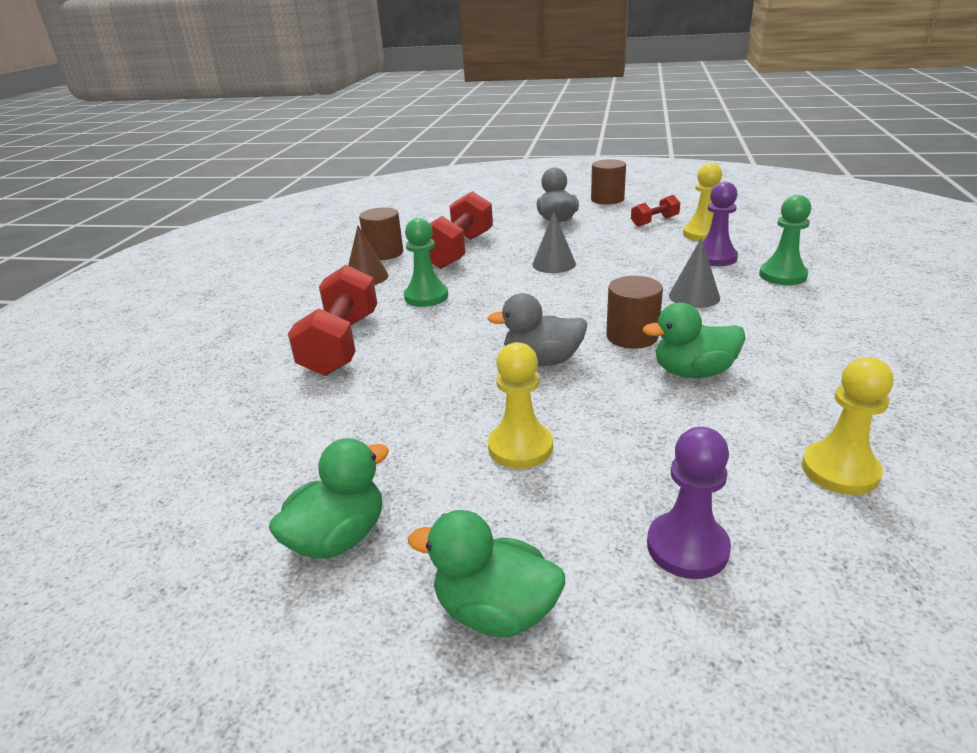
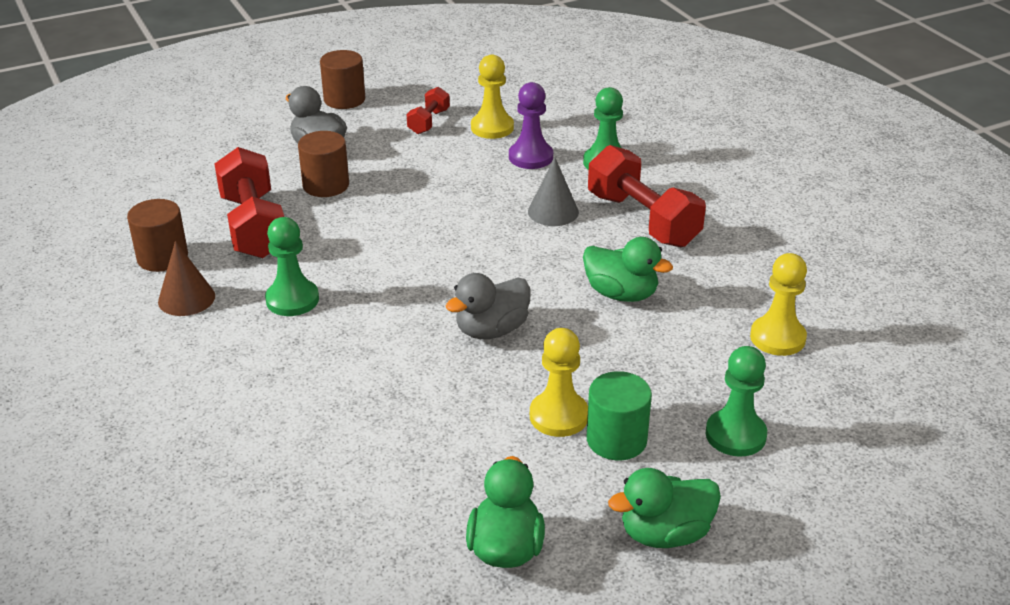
camera: 40 degrees left, 5 degrees up
(341, 344) = (272, 389): red dumbbell -> red dumbbell (642, 220)
(550, 492) = (616, 440): none -> green cylinder
(554, 264) = (382, 212): grey cone -> none
(632, 336) = (541, 275): brown cylinder -> brown cylinder (326, 185)
(687, 547) = (735, 435): purple pawn -> green pawn
(693, 372) = (621, 294): green duck -> green duck turned 105 degrees counterclockwise

